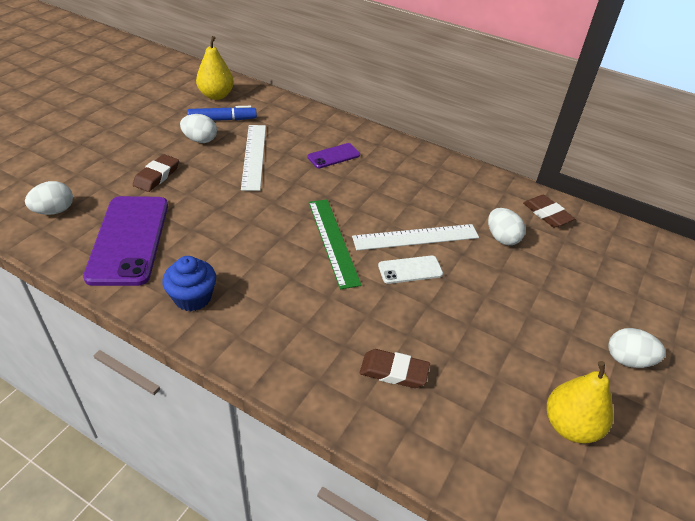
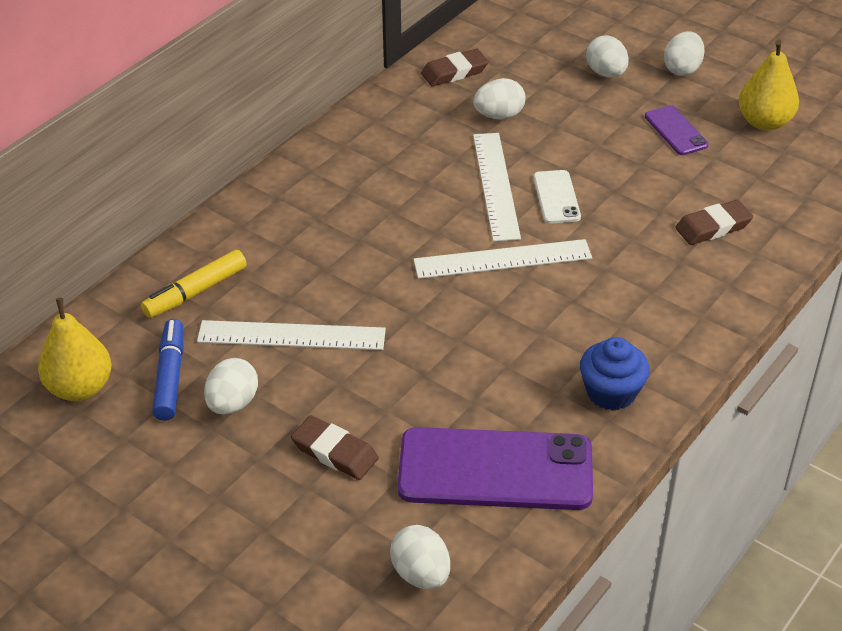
camera: 80 degrees left, 0 degrees up
(290, 122) = (195, 292): none -> yellow marker
(333, 156) = (303, 246): purple phone -> purple phone (676, 131)
(333, 241) = (502, 259): green ruler -> white ruler
(394, 371) = (713, 227): brown eraser -> brown eraser turned 45 degrees clockwise
(591, 303) = (606, 73): none -> white egg

